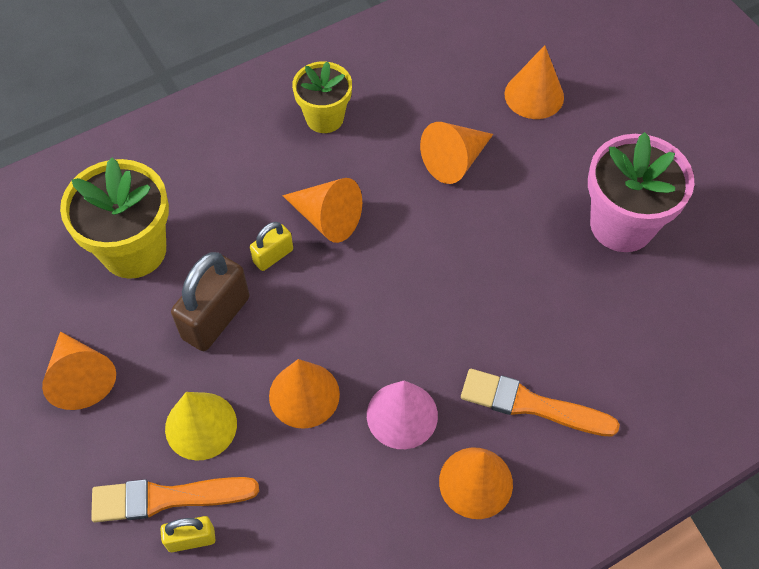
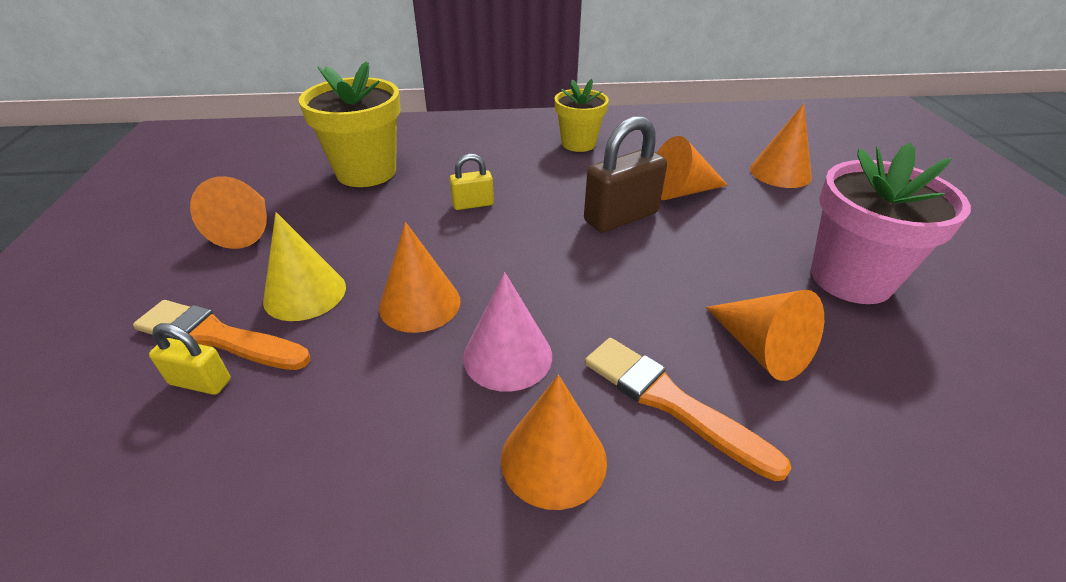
camera: 25 degrees right, 20 degrees down
(216, 318) = (390, 226): brown padlock -> brown padlock (621, 217)
(327, 218) = (538, 195): orange cone -> orange cone (761, 349)

